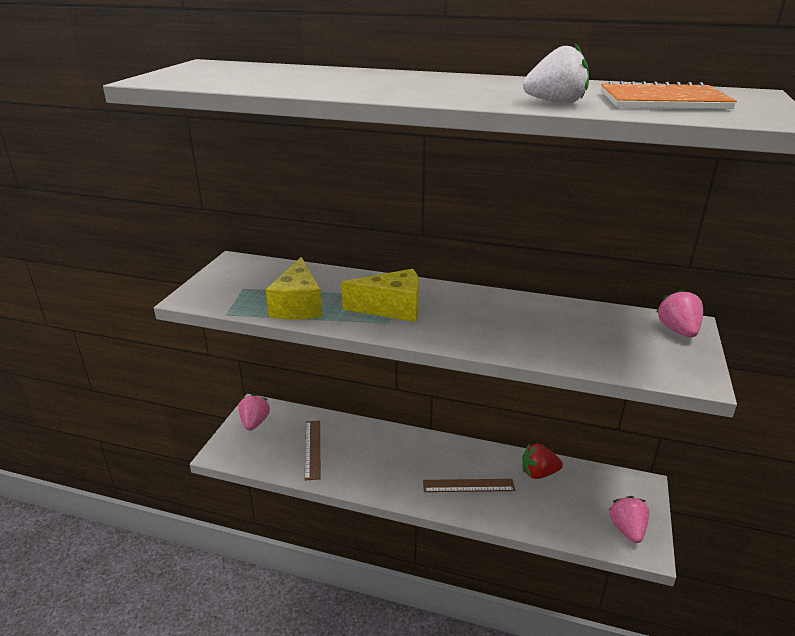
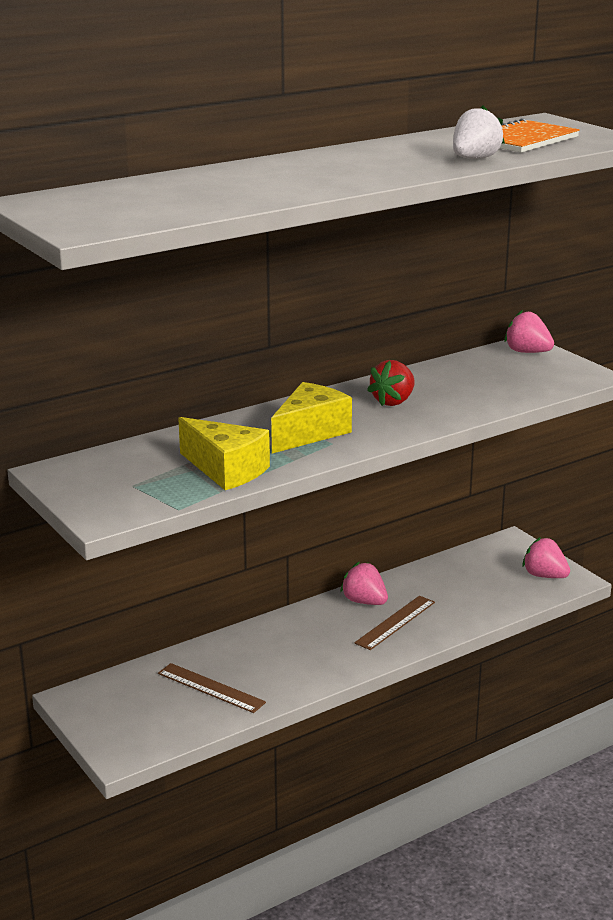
camera: 50 degrees left, 5 degrees down
(254, 423) = (103, 709): pink strawberry -> pink strawberry (364, 601)
(539, 473) = (430, 579): red strawberry -> red strawberry (393, 401)

